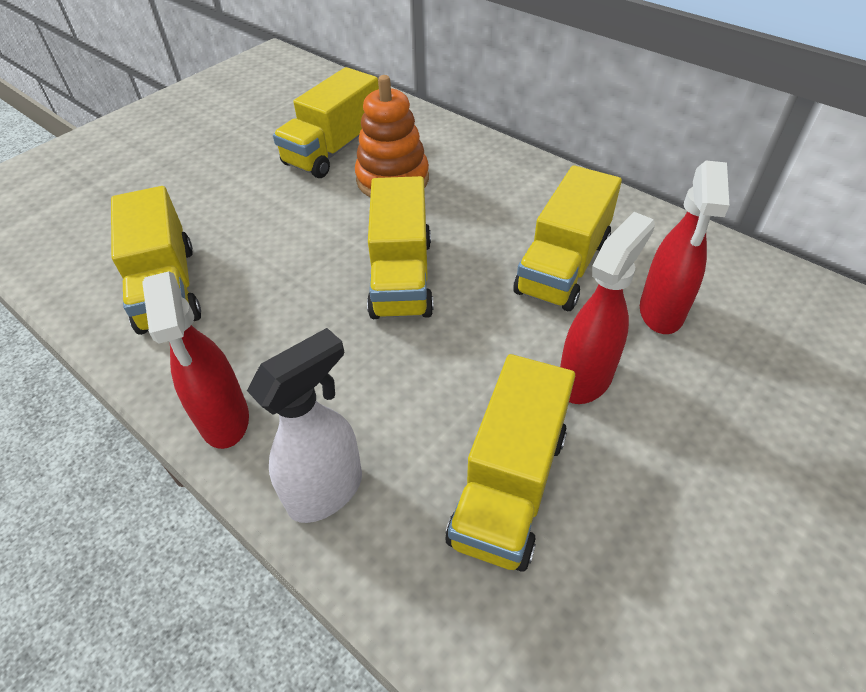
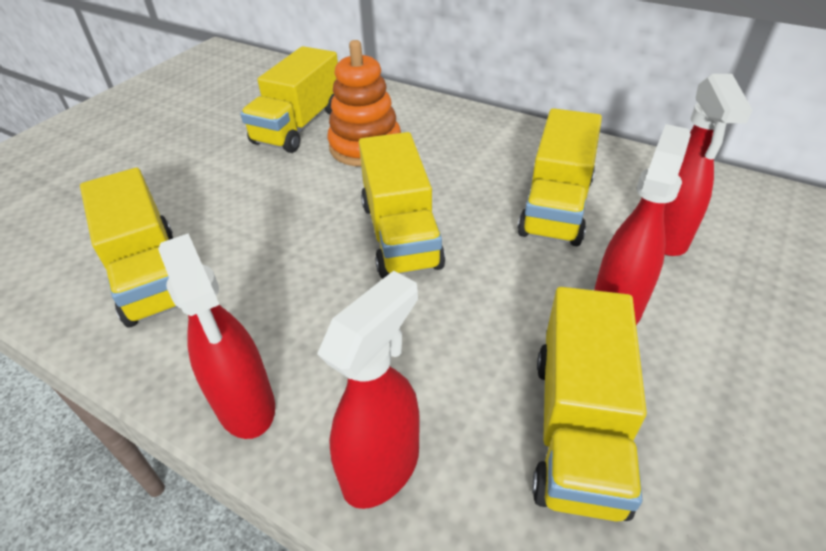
camera: 10 degrees left, 5 degrees down
(327, 491) = (382, 467): white spray bottle -> red spray bottle

